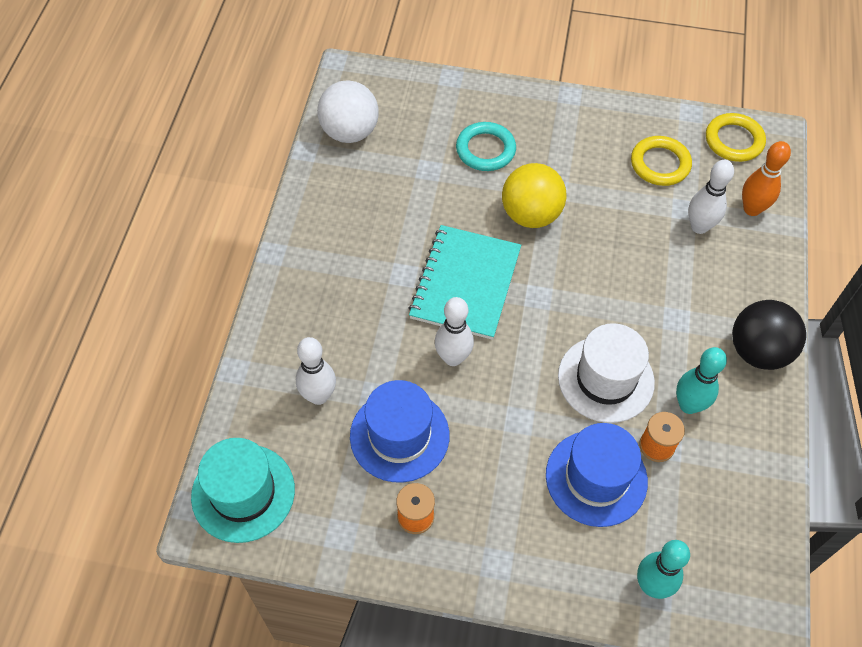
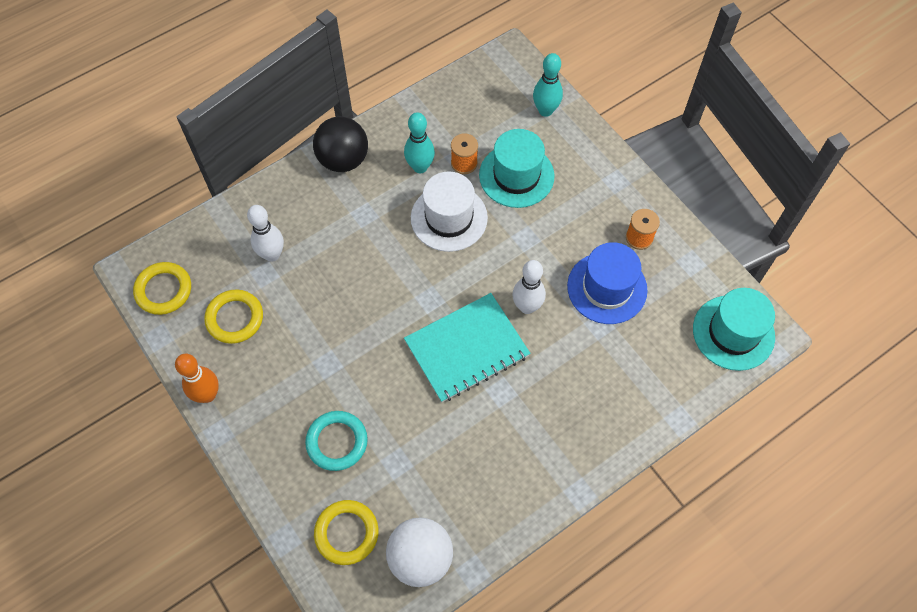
camera: 135 degrees left, 5 degrees up
(318, 396) = (636, 354): white bowling pin -> none
(415, 109) = (346, 533): none -> yellow ring
(530, 215) = (367, 360): yellow ball -> none
(596, 478) = (516, 175): blue hat -> turquoise hat
(752, 209) = (224, 236): orange bowling pin -> orange bowling pin (207, 394)

